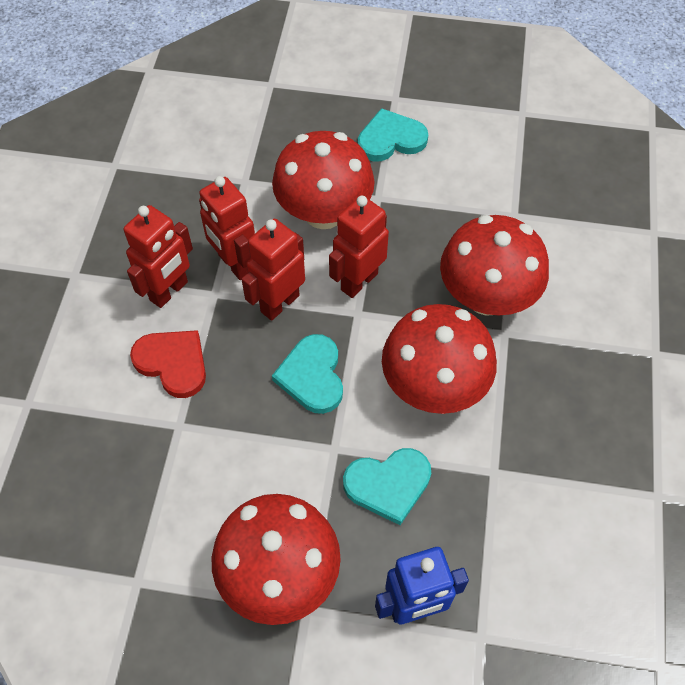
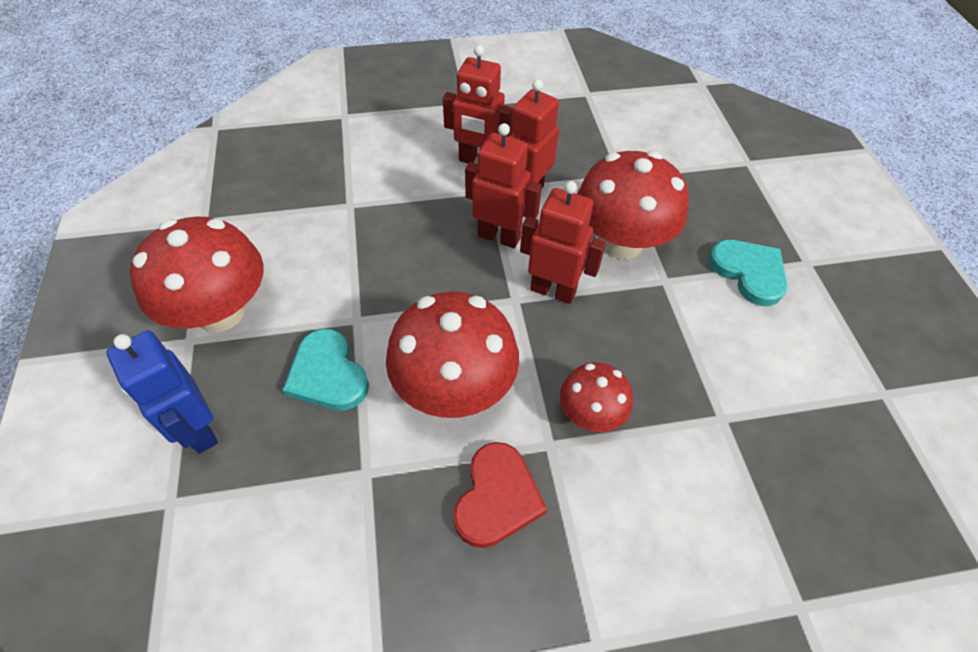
camera: 70 degrees right, 5 degrees down
(173, 363) = (408, 184): red heart -> red heart (497, 497)
(312, 376) = (429, 282): turquoise heart -> none
(486, 296) = (590, 414): red mushroom -> red mushroom, size x0.55

